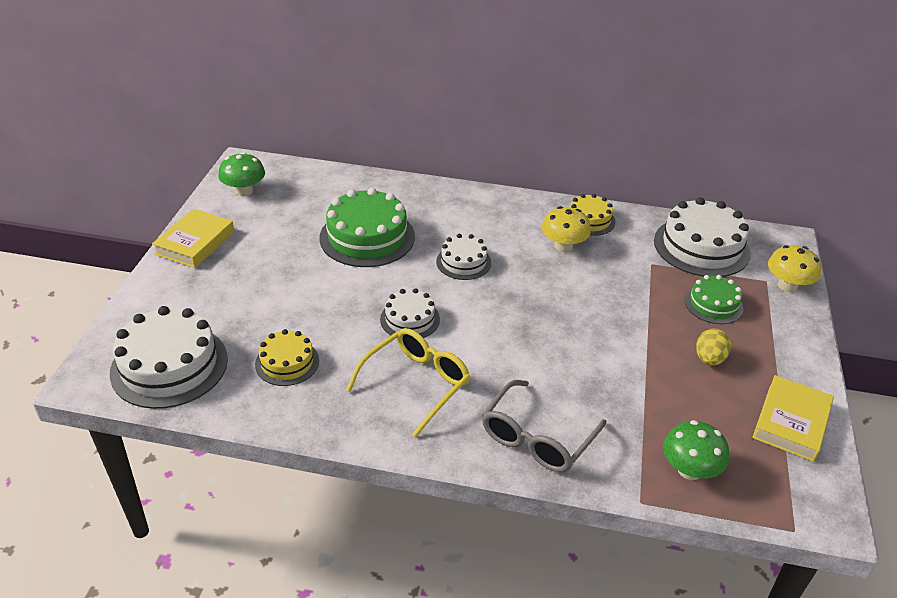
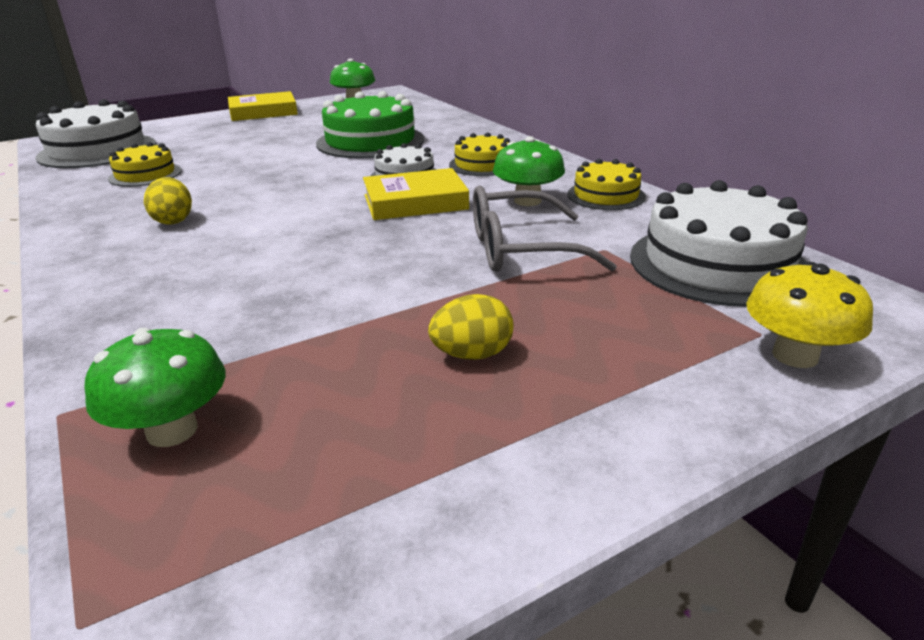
camera: 50 degrees right, 10 degrees down
(410, 319) = (274, 188): white cake -> none
(416, 383) = (173, 220): yellow glasses -> yellow egg
(483, 225) = (483, 164): none -> yellow cake
(537, 438) = (140, 301): grey glasses -> grey glasses (520, 250)
(563, 246) = (527, 201): yellow mushroom -> green mushroom
(713, 304) = (609, 314): green cake -> none
(791, 422) = (423, 496): yellow book -> yellow book (415, 202)

